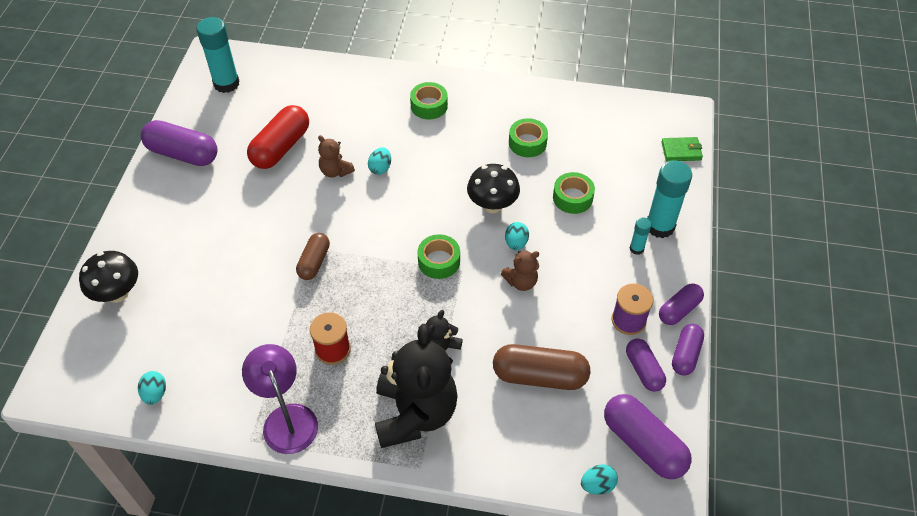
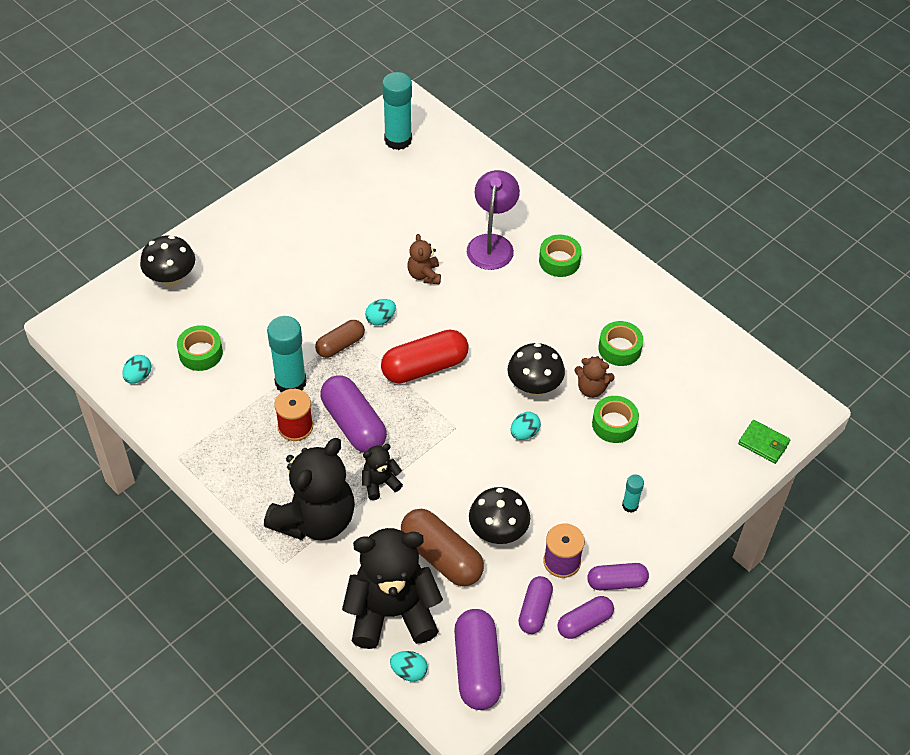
camera: 35 degrees right, 0 degrees up
(183, 154) = (311, 186): purple capsule -> purple capsule (353, 424)
(281, 147) = (396, 226): red capsule -> red capsule (424, 367)
(286, 418) = (216, 458): purple lamp -> purple lamp (492, 244)
(380, 168) = (465, 295): turquoise egg -> turquoise egg (380, 319)
(439, 261) = (443, 407): green tape -> green tape (200, 353)
(521, 282) = (498, 469): brown teddy bear -> brown teddy bear (591, 388)
(542, 447) = (392, 612): none -> black teddy bear
(564, 329) = (498, 532): none -> black mushroom
(660, 226) = (672, 499): turquoise glue stick -> turquoise glue stick (290, 382)

